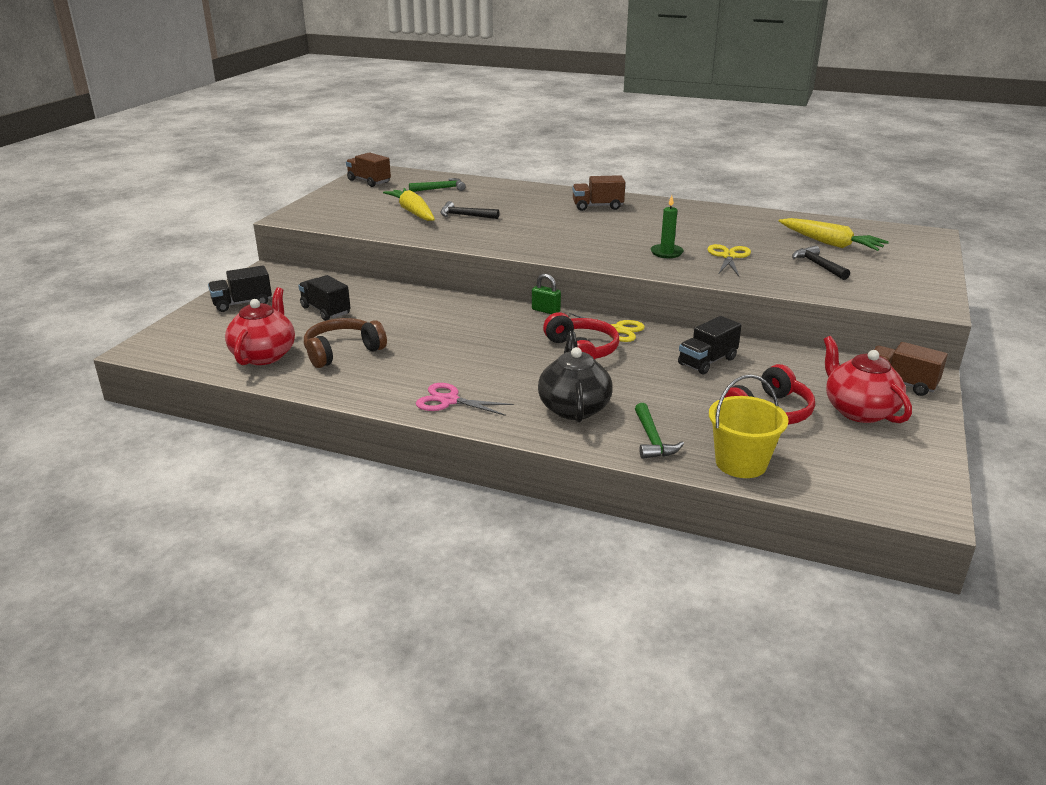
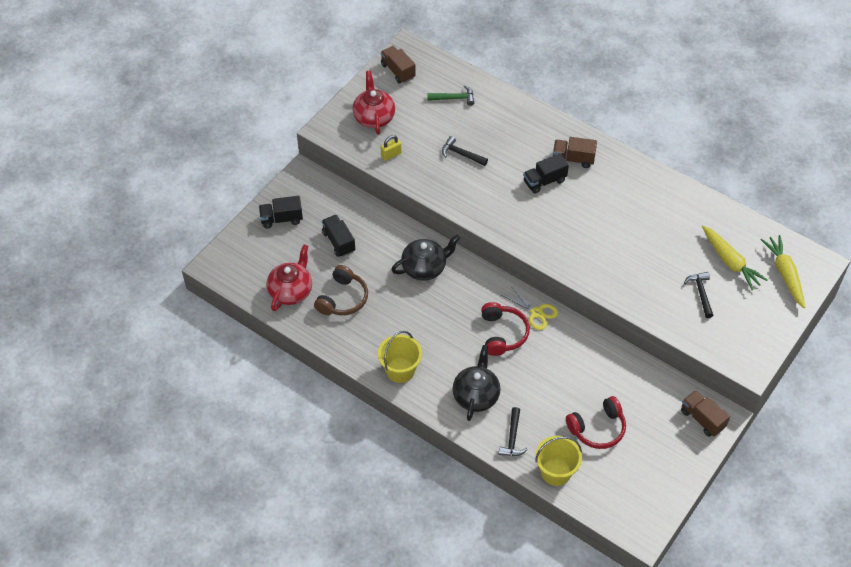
camera: 15 degrees right, 25 degrees up
(342, 352) = (342, 298): brown headphones -> brown headphones turned 135 degrees clockwise
(378, 224) = (391, 155): none -> yellow padlock
(413, 212) = (422, 139): yellow carrot -> yellow carrot (784, 274)
(449, 400) = (400, 370): pink scissors -> yellow bucket
(450, 316) = (425, 268): none -> black teapot
(546, 310) = (495, 276): green padlock -> none
(652, 439) = (512, 438): green hammer -> black hammer
(666, 253) = (595, 249): green candle -> none
(707, 361) = (584, 365): black truck -> black truck (544, 181)
(729, 256) = (640, 265): yellow scissors -> none
(858, 411) = (656, 440): red teapot -> red teapot (374, 117)

